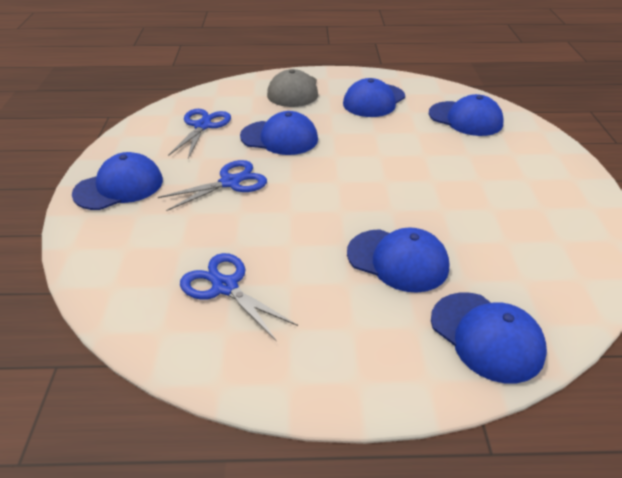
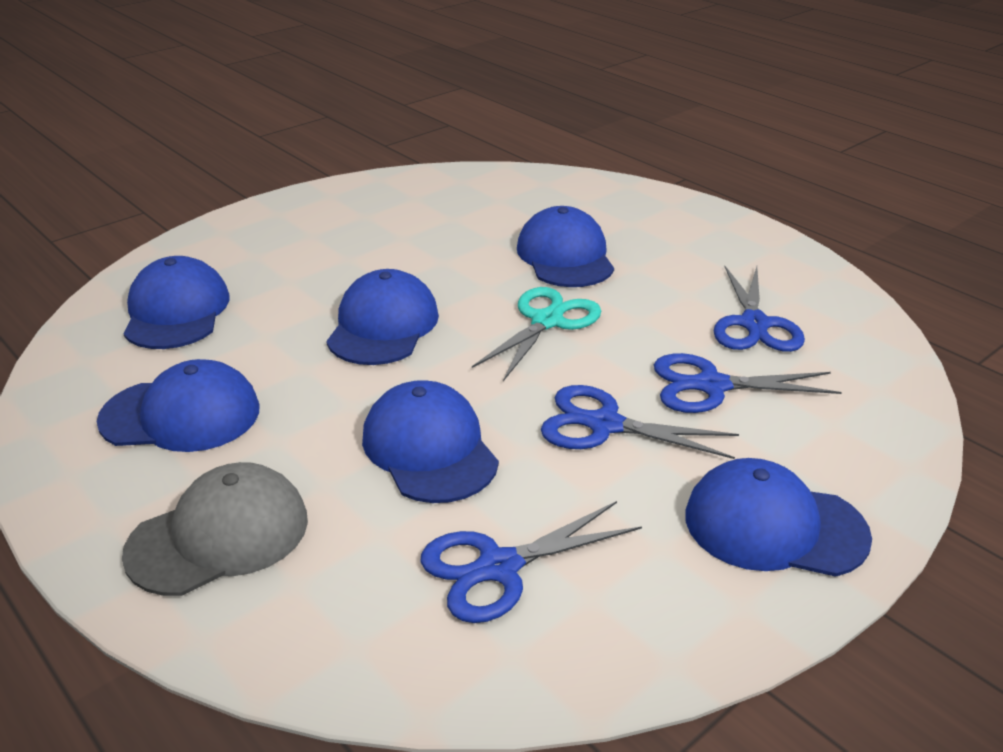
camera: 130 degrees left, 5 degrees down
(205, 229) = (711, 386): none -> blue scissors
(330, 211) = (547, 321): none -> turquoise scissors
(486, 336) = (593, 197): blue cap -> blue cap (383, 326)

